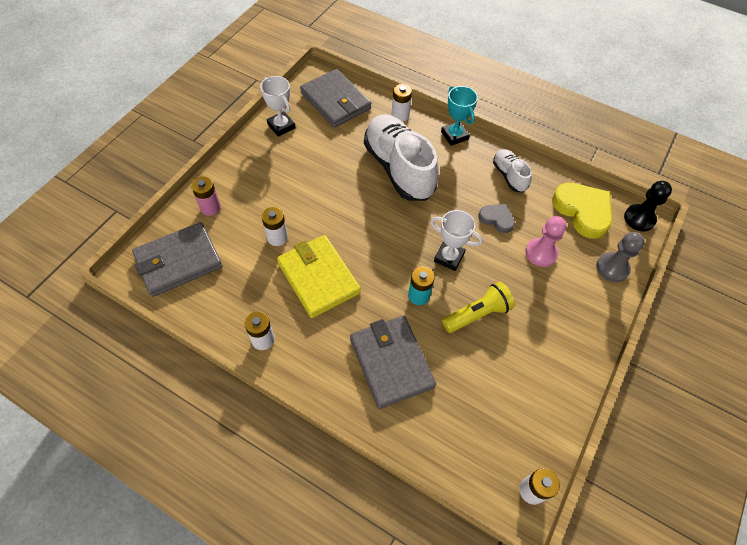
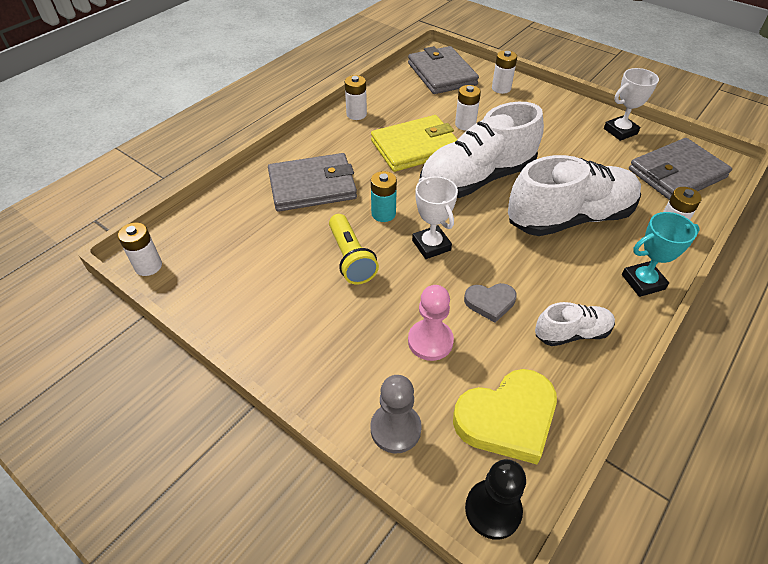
camera: 100 degrees right, 10 degrees down
(210, 207) = (501, 88): pink battery -> white battery
(360, 227) = (477, 179): none -> white shoe
(449, 257) = (431, 245): white trophy -> white trophy turned 60 degrees counterclockwise
(496, 219) = (490, 302): grey heart -> grey heart turned 45 degrees clockwise

